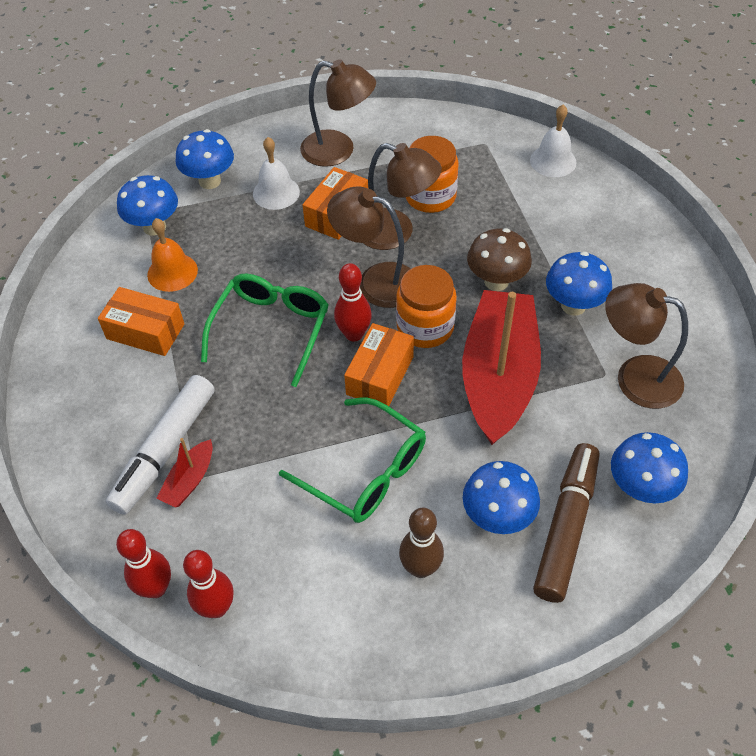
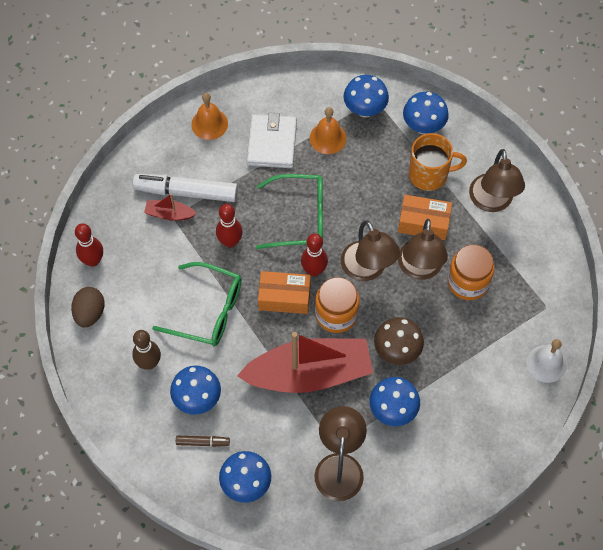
camera: 70 degrees right, 10 degrees up
(72, 394) = (209, 124): none -> orange bell
(145, 331) = (272, 143): orange box -> white wallet
(156, 588) = (96, 224): red bowling pin -> red bowling pin (230, 241)
(276, 192) = (429, 174): white bell -> orange mug
(306, 634) = (90, 313): none -> brown egg
(364, 471) = (207, 310): green glasses -> green glasses turned 90 degrees counterclockwise
(376, 281) = (367, 270): brown lamp -> brown lamp turned 150 degrees clockwise
(566, 527) = (202, 442): brown marker -> brown marker, size x0.47

